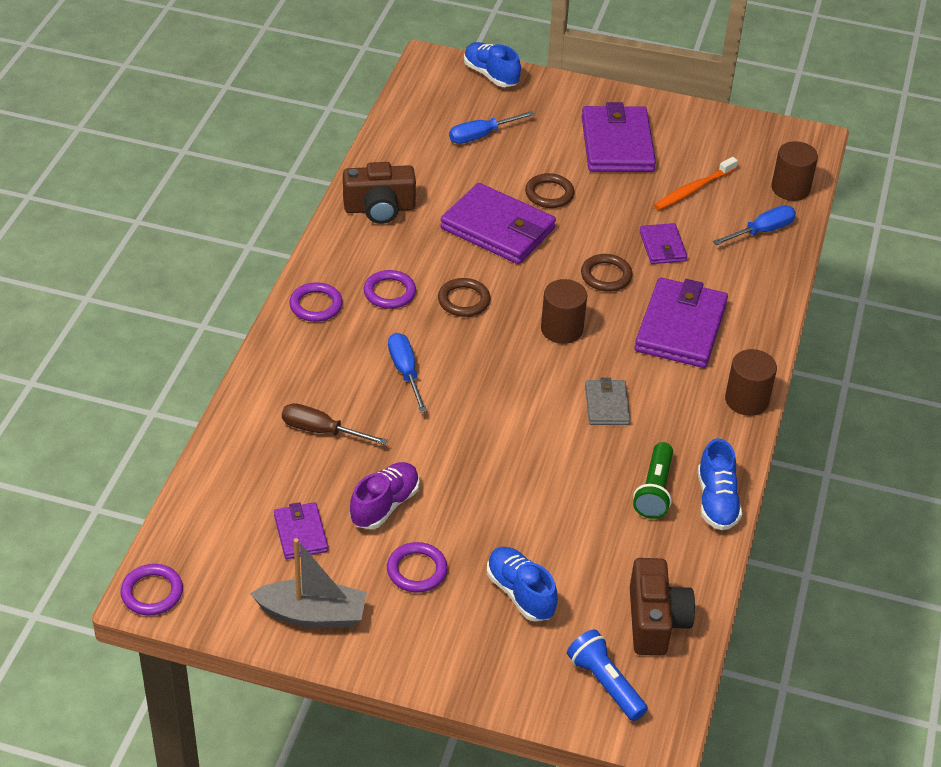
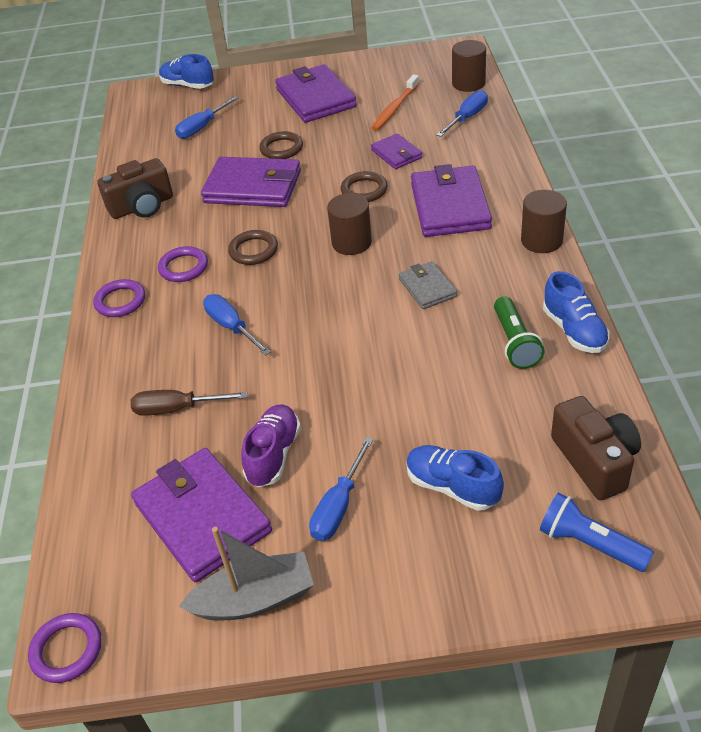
camera: 15 degrees left, 0 degrees up
(301, 533) = (202, 517): purple wallet -> purple wallet, size x1.89
(417, 570) = (338, 506): purple ring -> blue screwdriver

